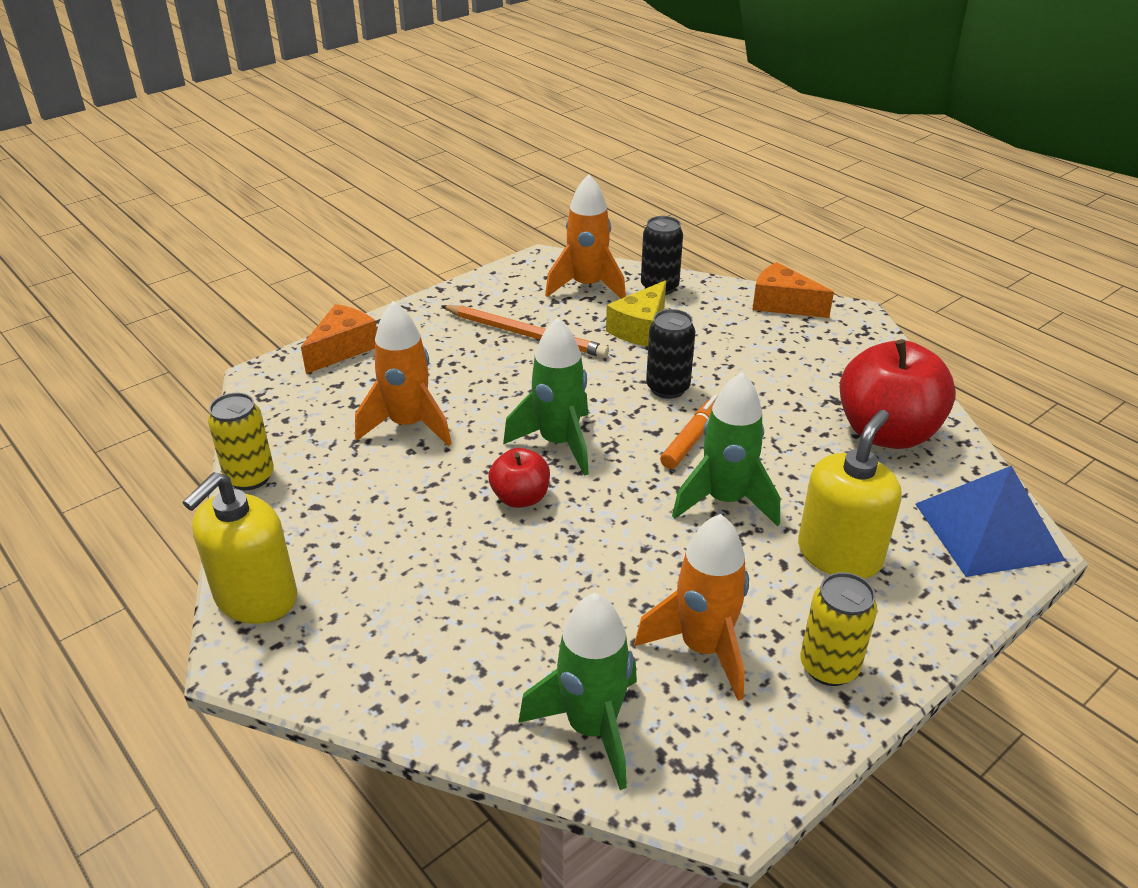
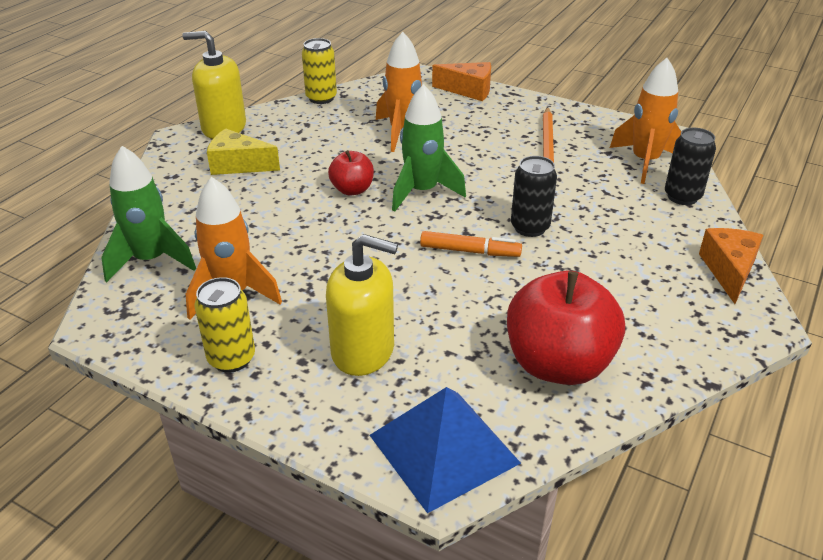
camera: 70 degrees right, 0 degrees up
(640, 328) = (606, 199): yellow cheese -> yellow cheese (238, 165)
(725, 500) = (399, 280): green rocket -> none

